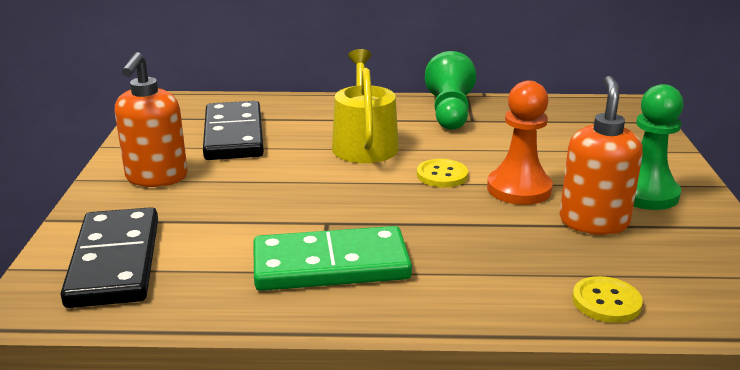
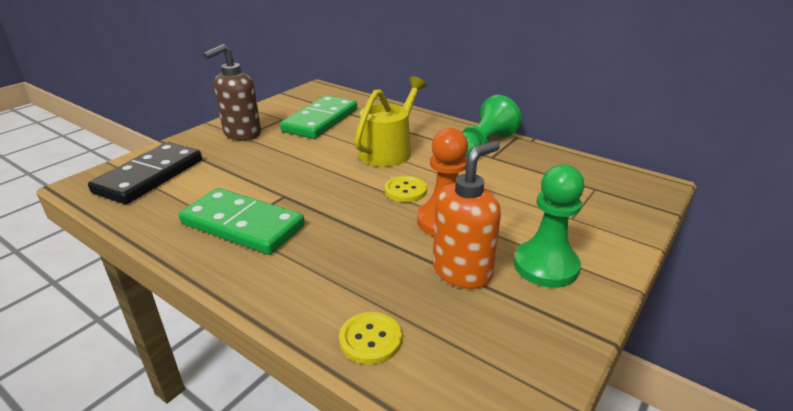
camera: 35 degrees right, 5 degrees up
(156, 178) = (242, 134): orange soap dispenser -> brown soap dispenser
(233, 135) = (320, 120): black domino -> green domino

